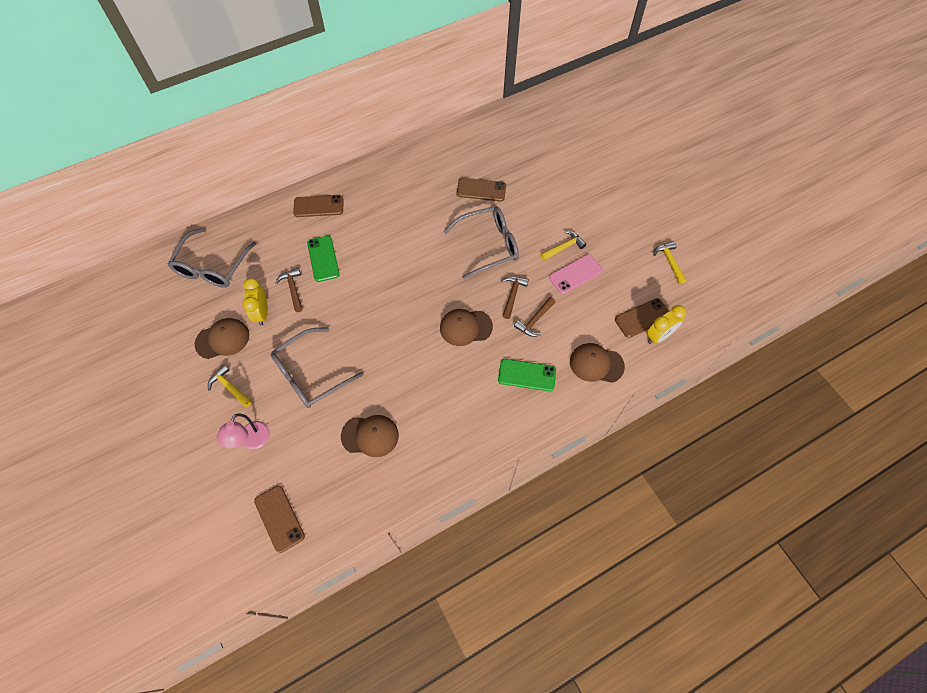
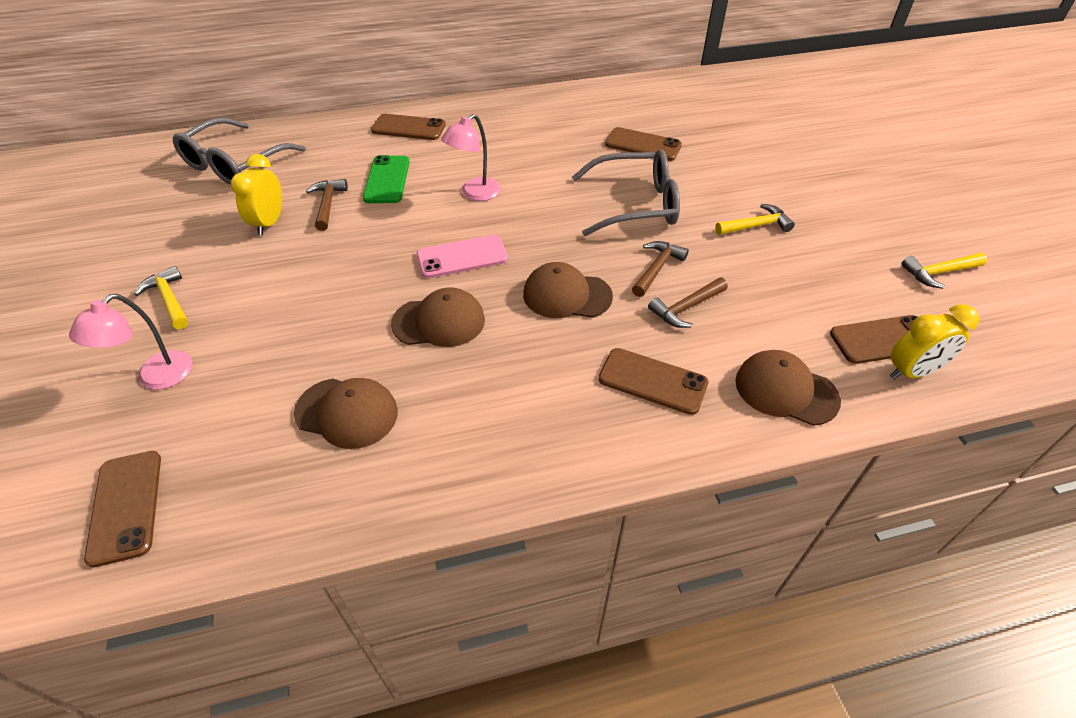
camera: 15 degrees right, 15 degrees down
(222, 339) = (197, 242): brown cap -> brown cap (439, 322)
(310, 374) = (296, 308): grey glasses -> none
(385, 258) = (475, 193): none -> pink lamp
(527, 375) = (652, 381): green phone -> brown phone
(575, 274) = (769, 261): pink phone -> pink phone (462, 257)
(669, 261) = (938, 273): yellow hammer -> yellow hammer turned 105 degrees counterclockwise

